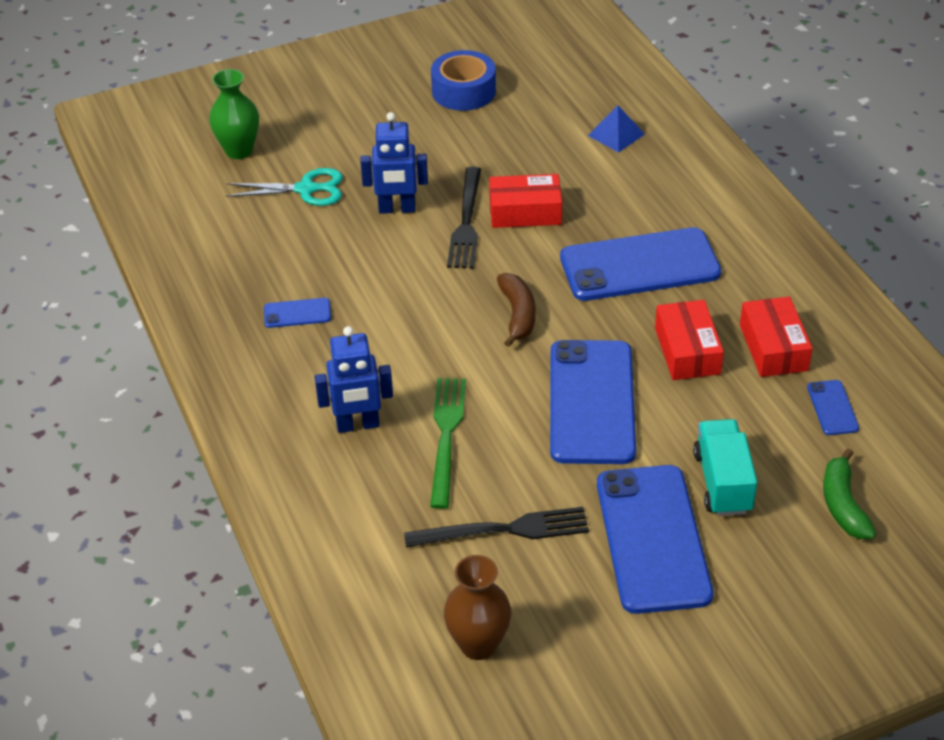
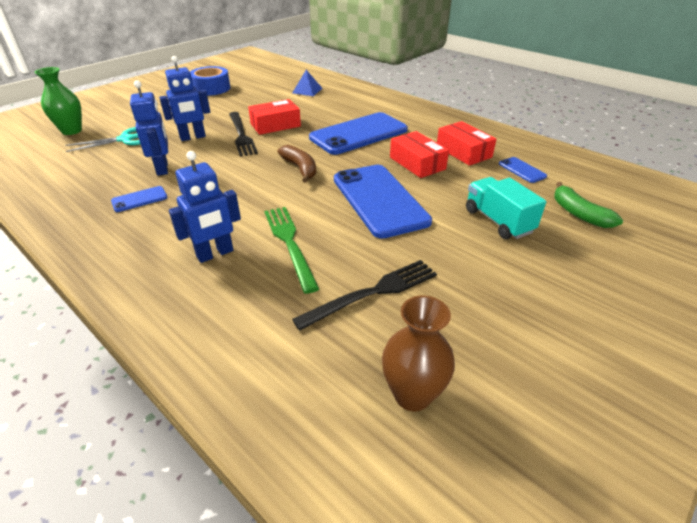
camera: 25 degrees left, 5 degrees down
(339, 264) = (163, 168): none -> blue robot
(652, 538) = (484, 266): blue phone -> none

